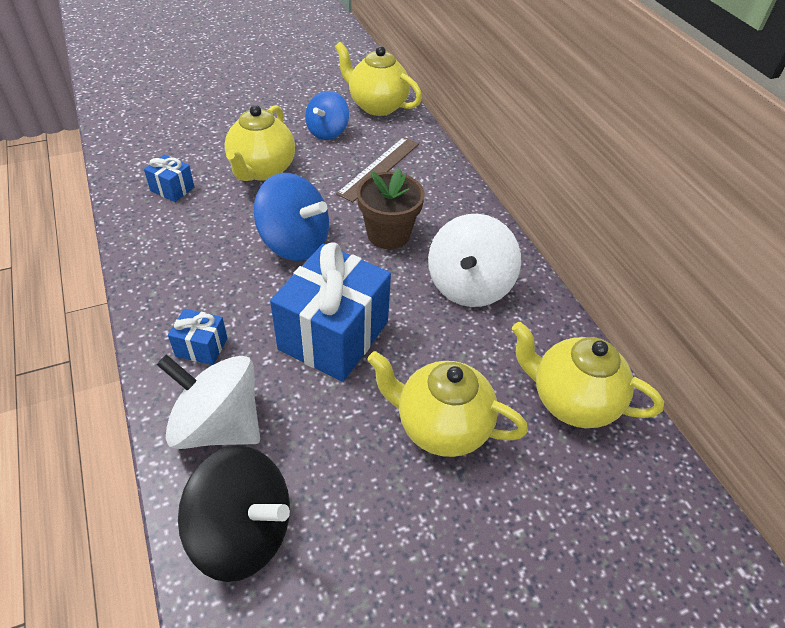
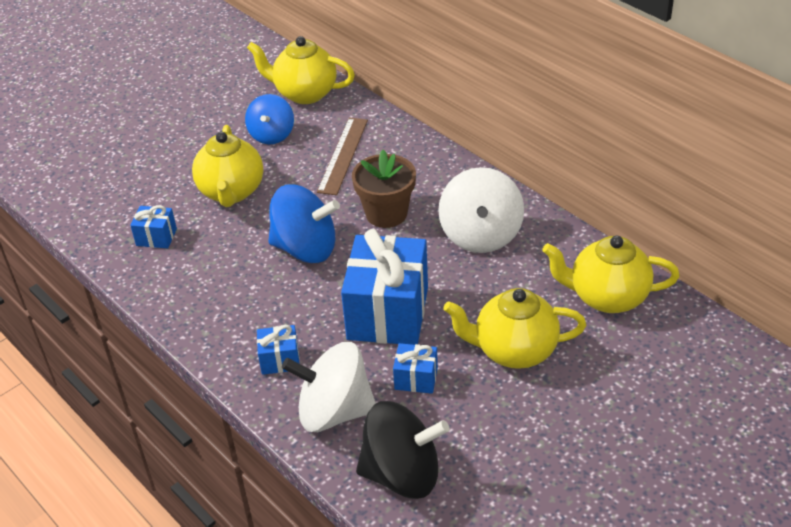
camera: 15 degrees left, 5 degrees down
(321, 420) = (416, 378): none -> blue gift

